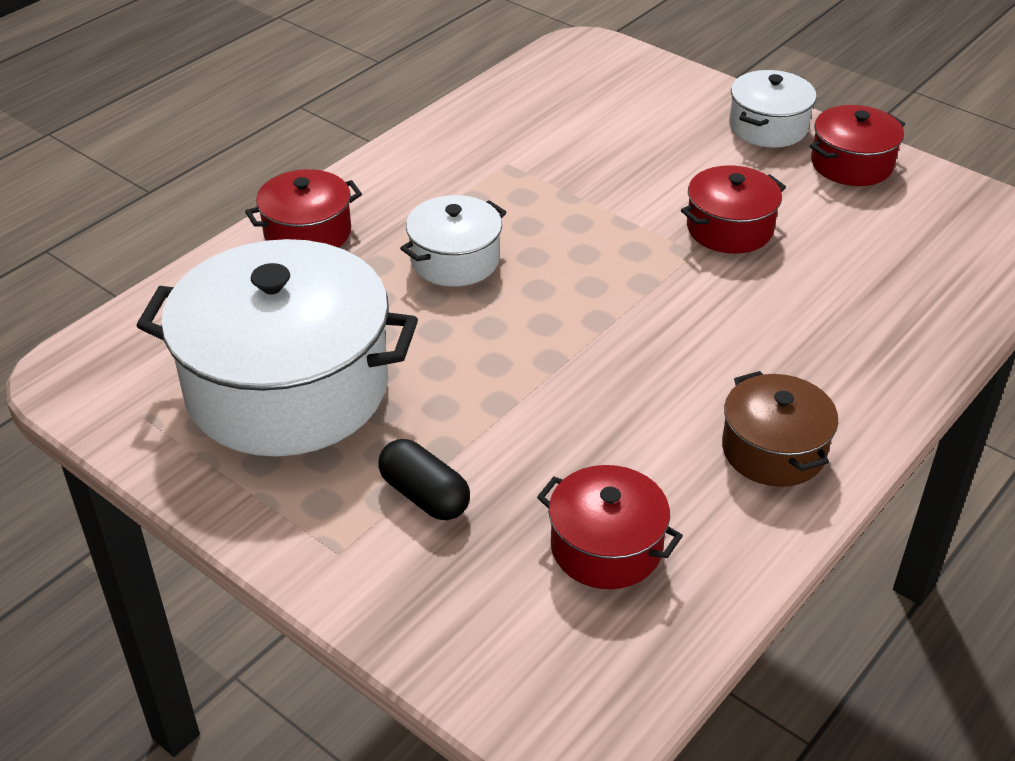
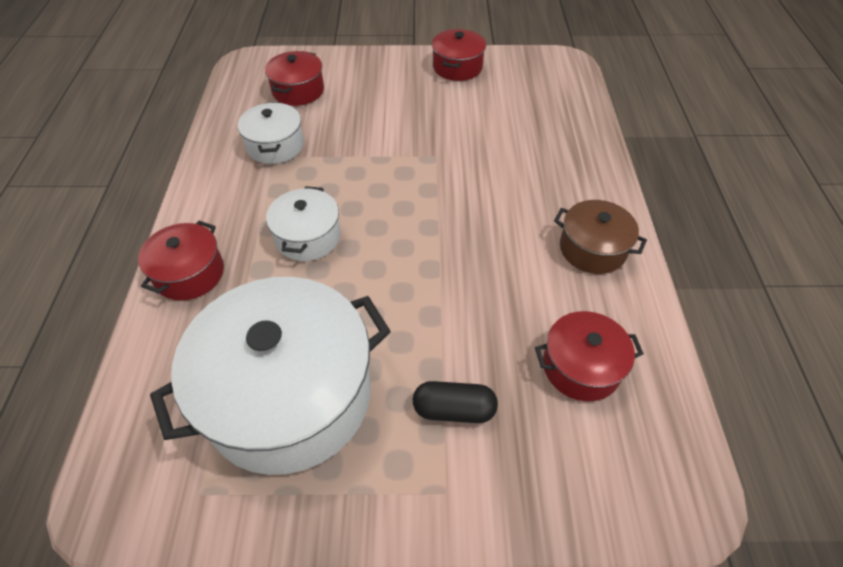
camera: 40 degrees left, 10 degrees up
(729, 228) = (438, 133): red pot -> red pot (298, 91)
(768, 127) = (396, 65): white pot -> white pot (275, 146)

